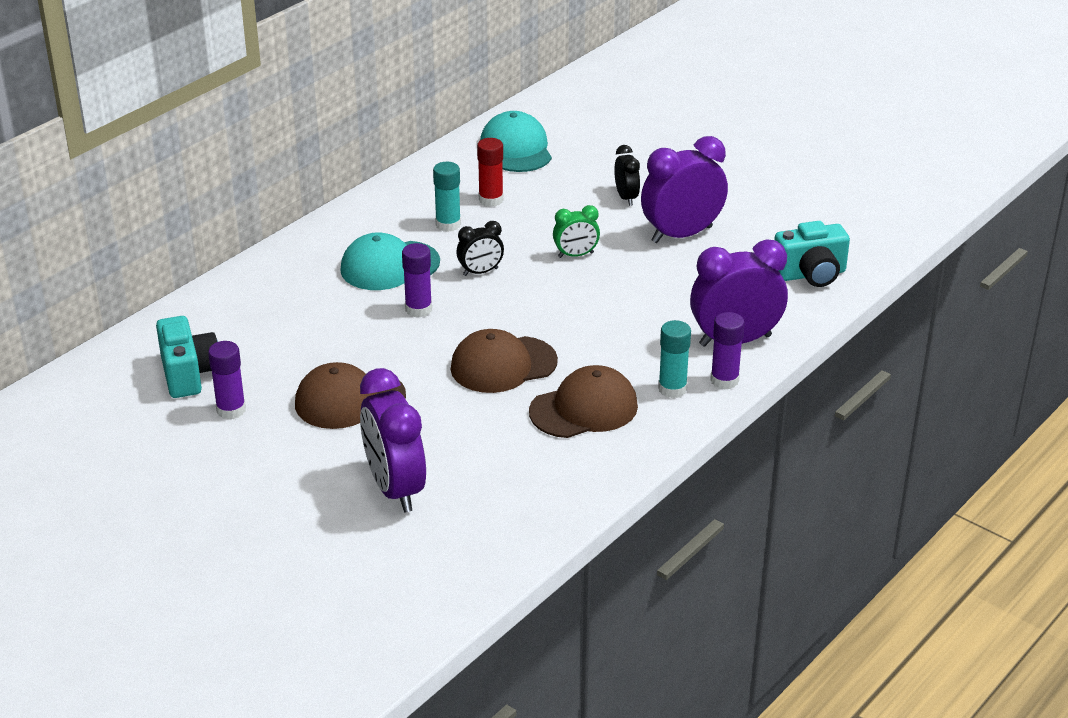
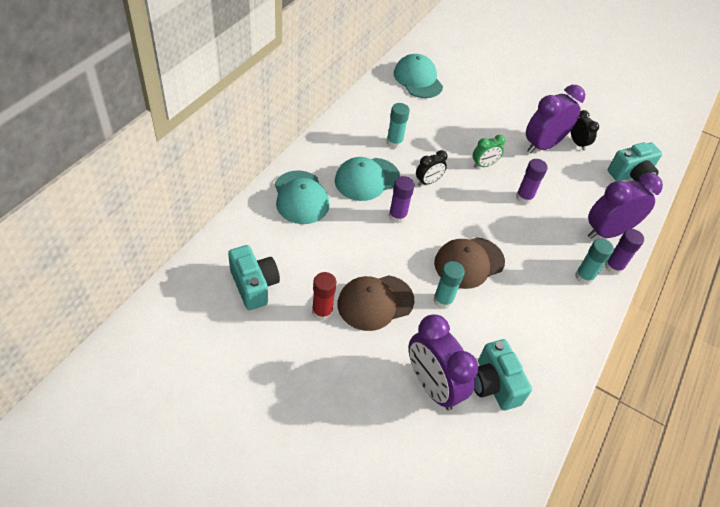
camera: 15 degrees left, 15 degrees up
(231, 410) = (293, 318): purple glue stick -> purple glue stick (524, 197)
(285, 283) = (301, 197): none -> turquoise cap
(447, 403) = (443, 300): none -> turquoise glue stick
(482, 493) = (493, 384): none -> turquoise camera
(491, 200) = (415, 121): red glue stick -> red glue stick (322, 312)
(584, 409) = (534, 298): brown cap -> none
(626, 198) = (498, 117): black clock -> black clock (577, 143)

